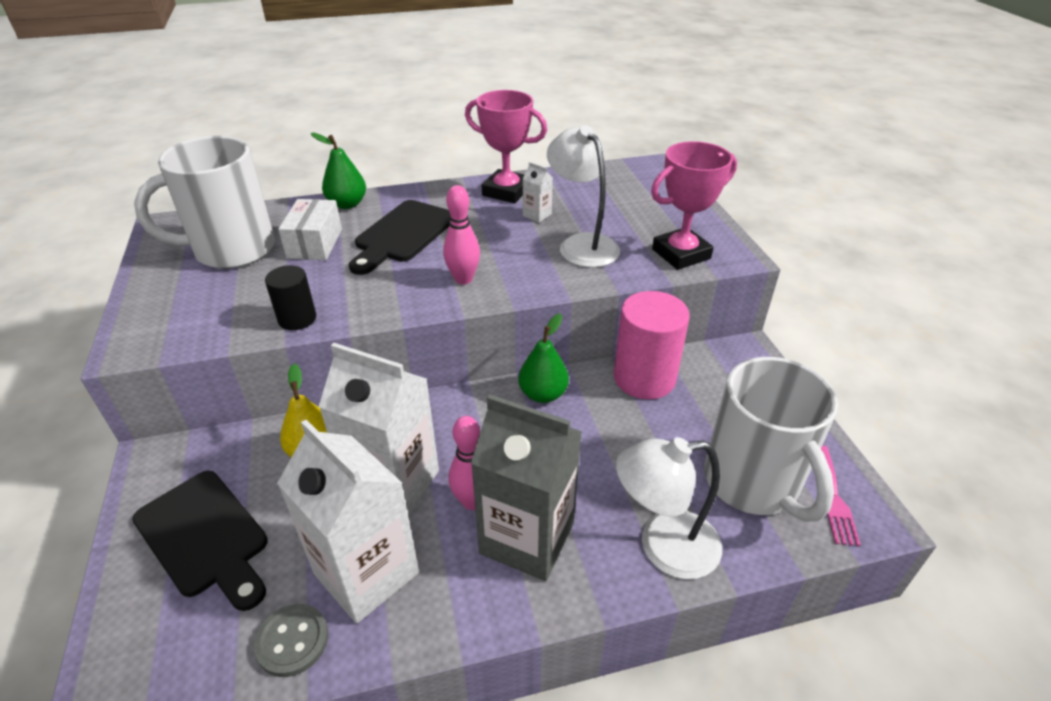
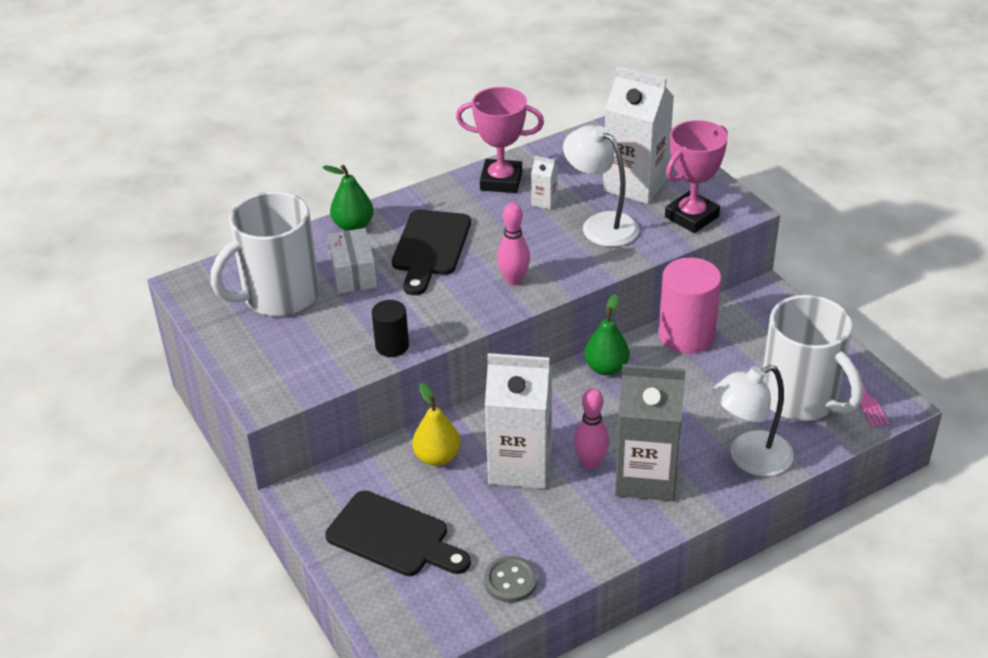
camera: 15 degrees left, 0 degrees up
(366, 573) = (537, 528): white carton -> white carton (635, 184)

